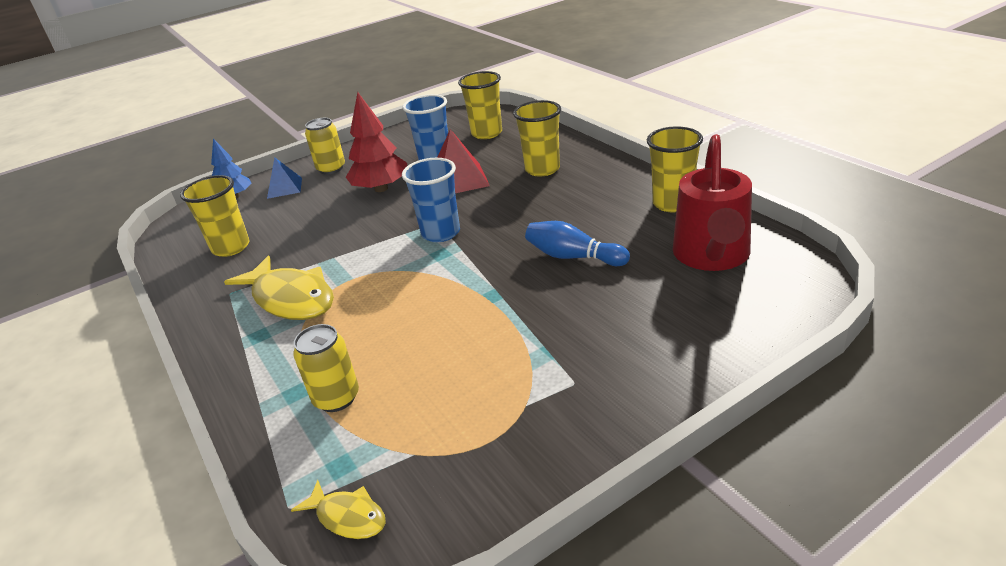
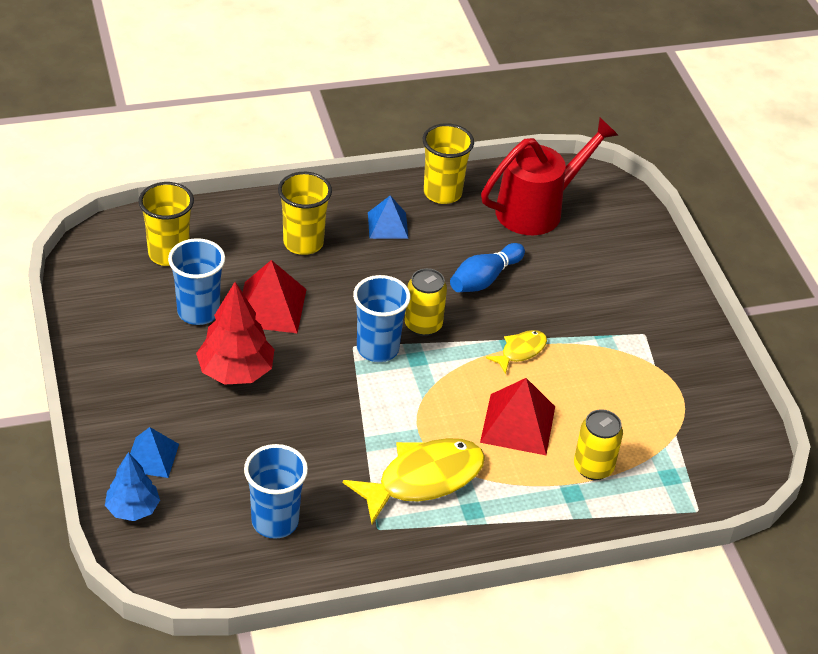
camera: 80 degrees left, 10 degrees up
(231, 247) = (275, 521): yellow cup -> blue cup
(331, 169) = (135, 405): yellow can -> yellow can (423, 325)
(348, 516) = (719, 479): yellow fish -> yellow fish (520, 351)
(381, 331) = (518, 424): none -> red pyramid
(600, 193) = (387, 225): none -> blue pyramid
(711, 257) = (538, 209): red watering can -> red watering can turned 60 degrees counterclockwise

